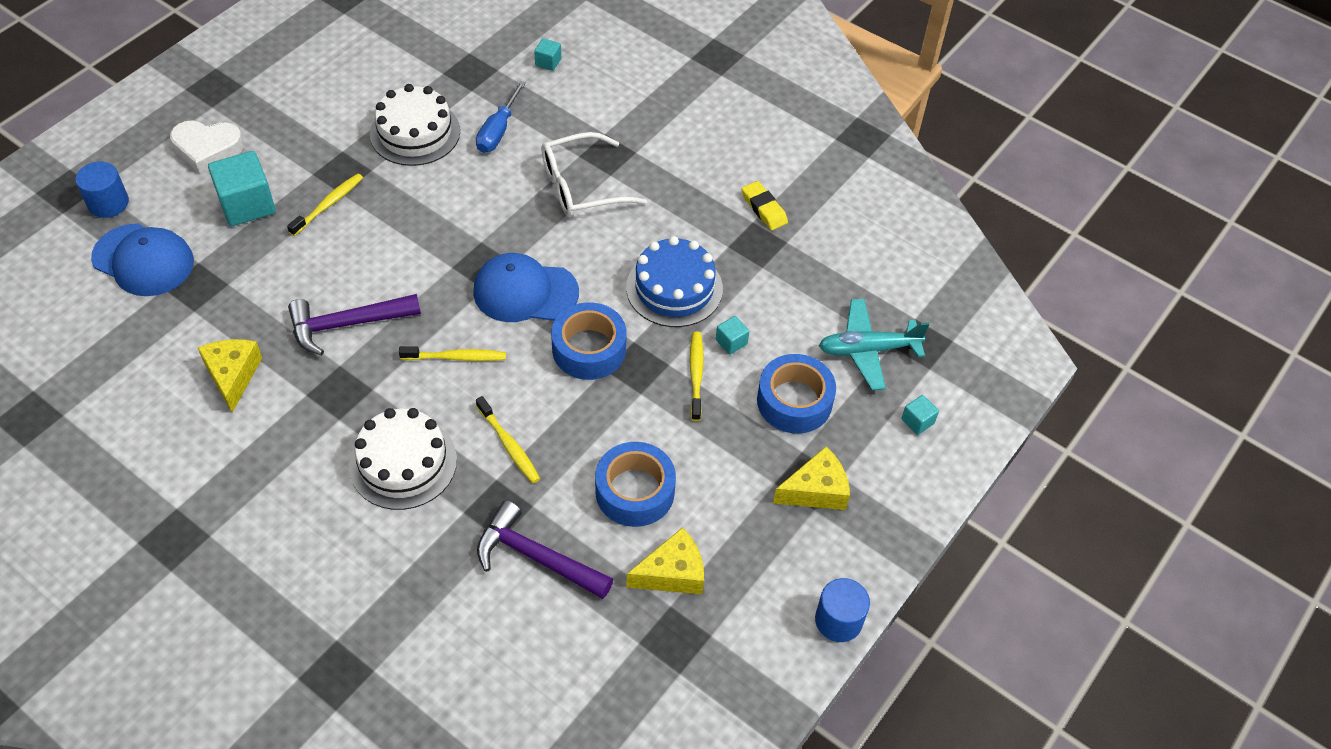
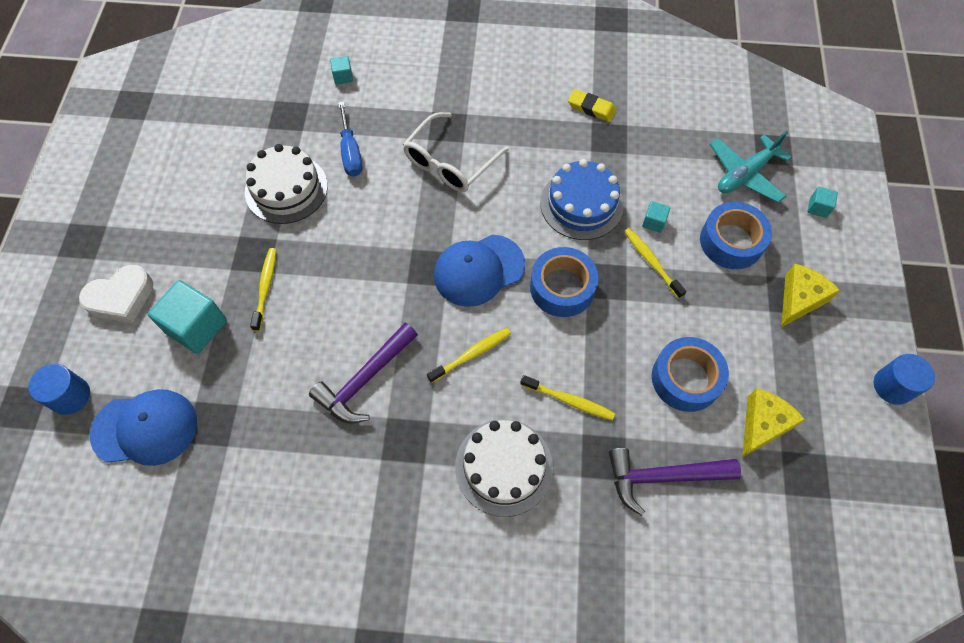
camera: 30 degrees left, 10 degrees up
(233, 376) = (308, 482): yellow cheese -> none

